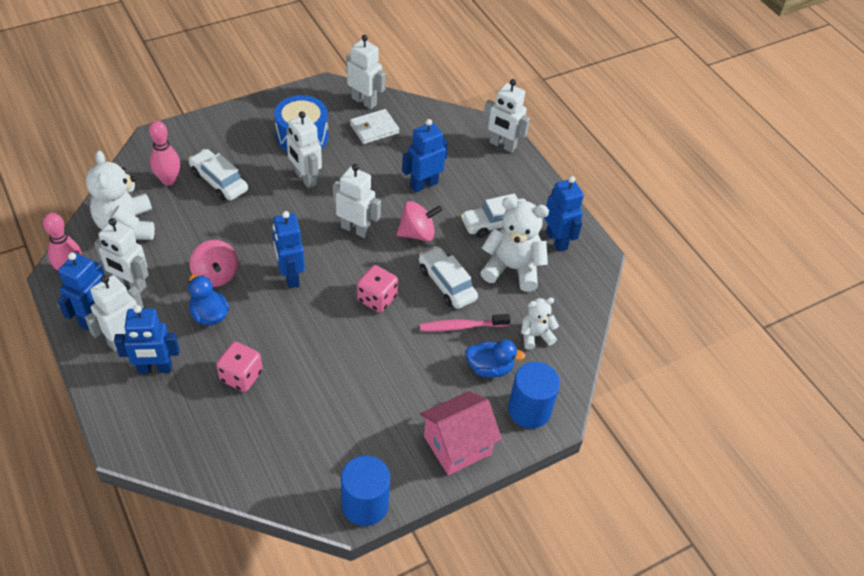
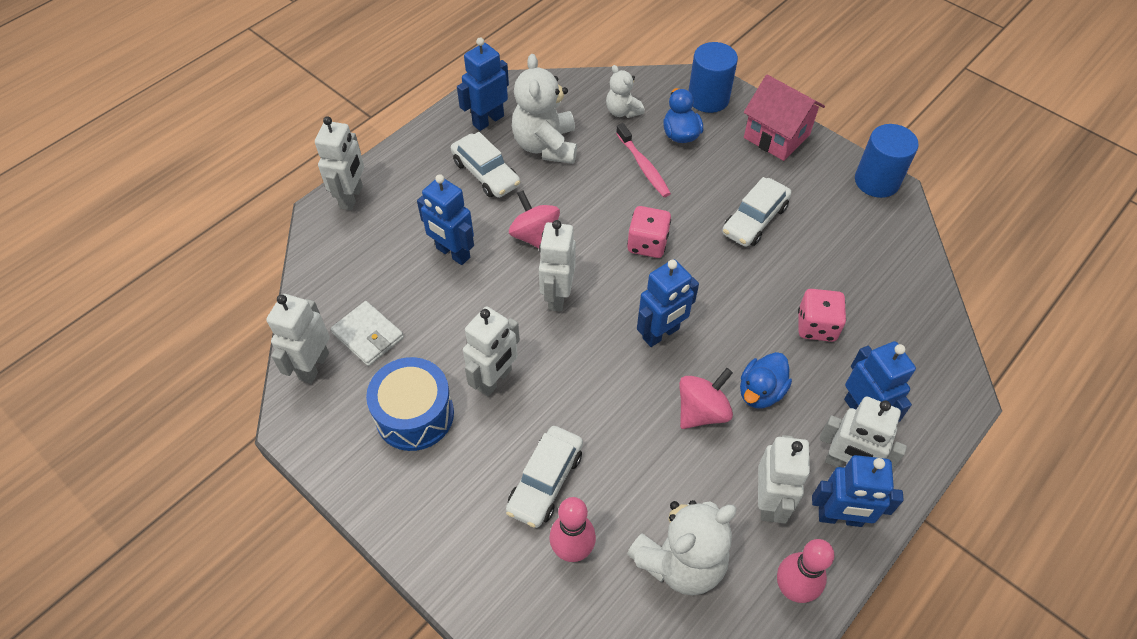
camera: 105 degrees left, 5 degrees up
(447, 284) = (594, 192): white car -> white car (754, 220)

